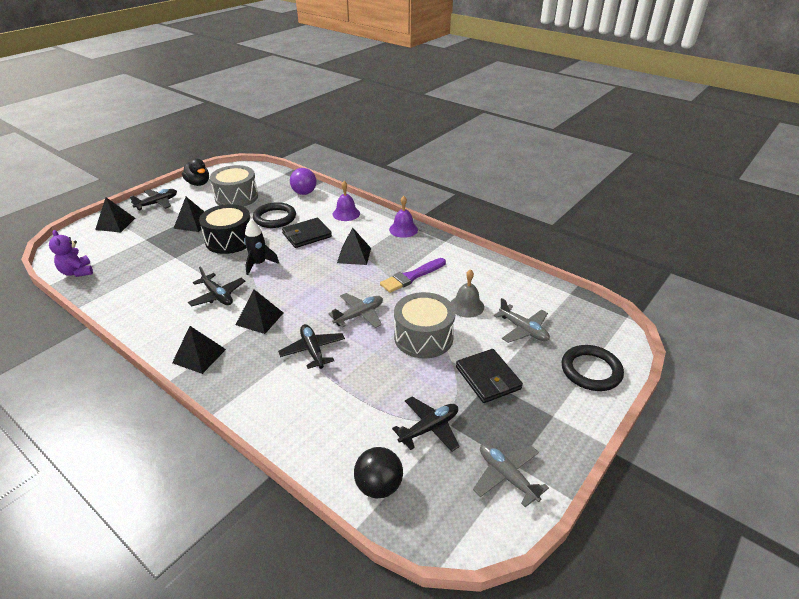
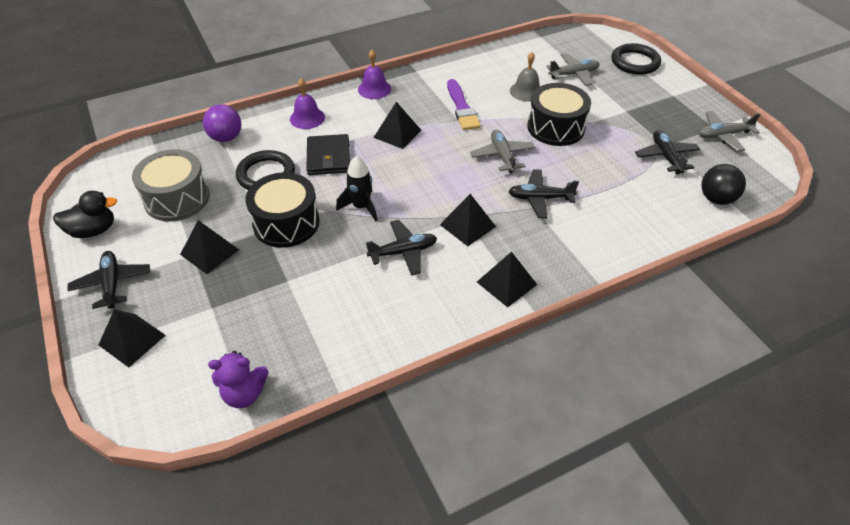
camera: 65 degrees left, 10 degrees up
(423, 337) = (556, 127): grey drum -> black drum
(488, 378) = (622, 110): black wallet -> none

